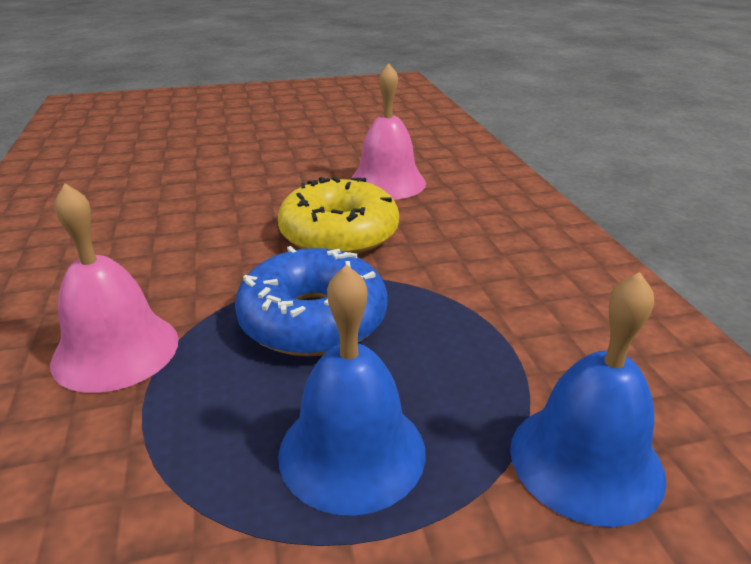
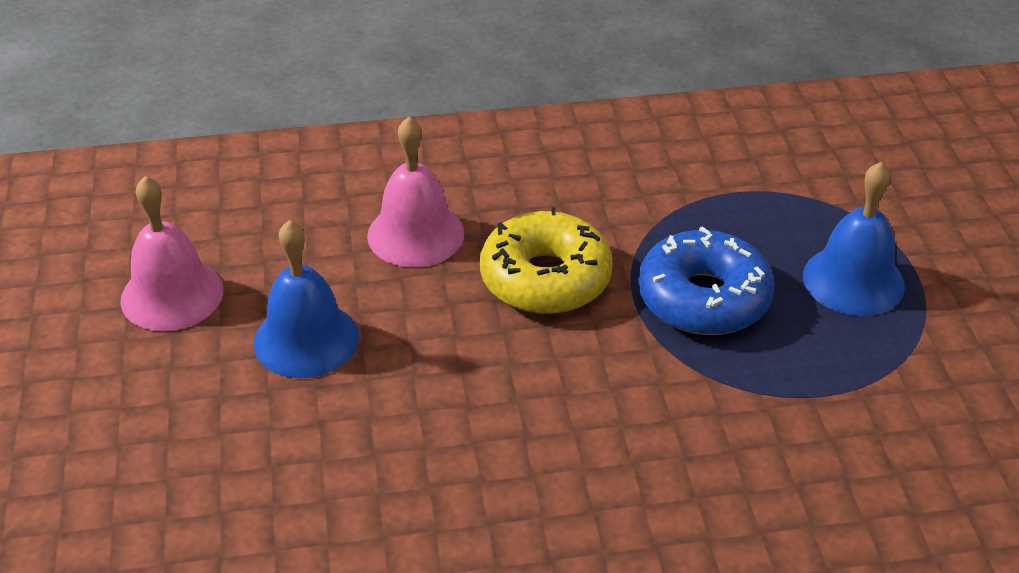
camera: 85 degrees left, 10 degrees up
(116, 350) = (753, 425): pink bell -> pink bell (172, 295)
(586, 460) = (847, 181): blue bell -> blue bell (306, 339)

